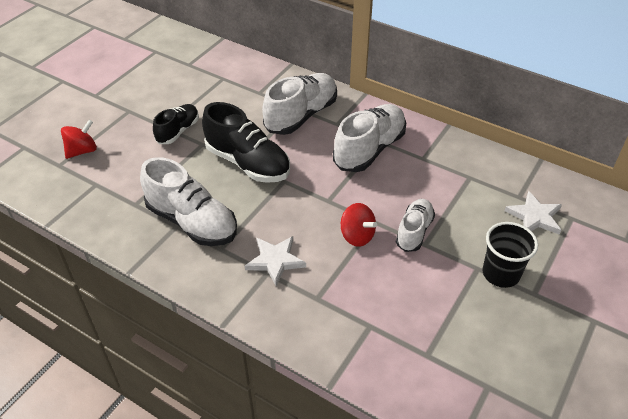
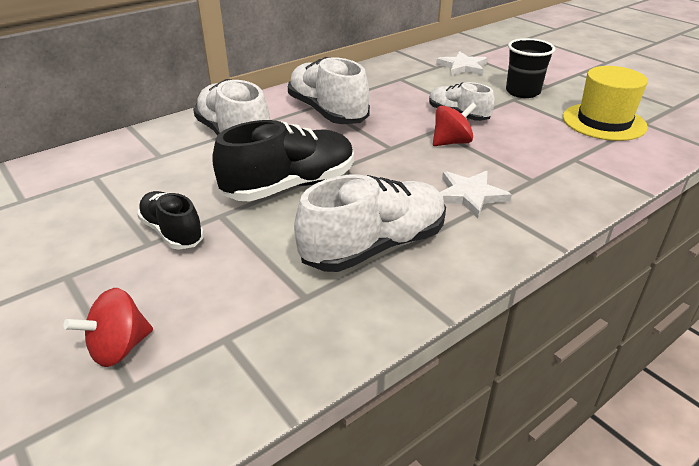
camera: 70 degrees left, 10 degrees down
(82, 151) = (119, 348): red spinning top -> red spinning top turned 105 degrees counterclockwise
(467, 348) = (603, 122): none -> yellow hat

